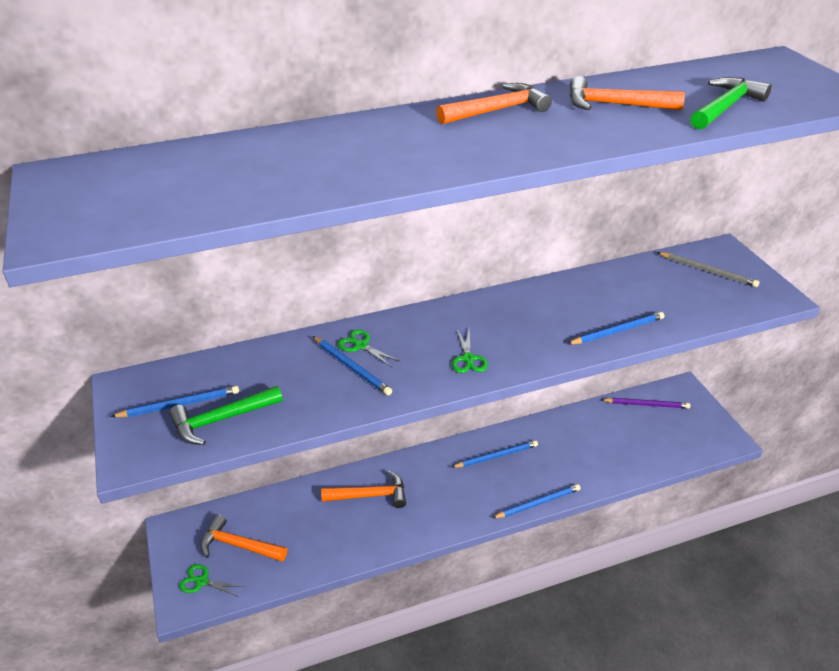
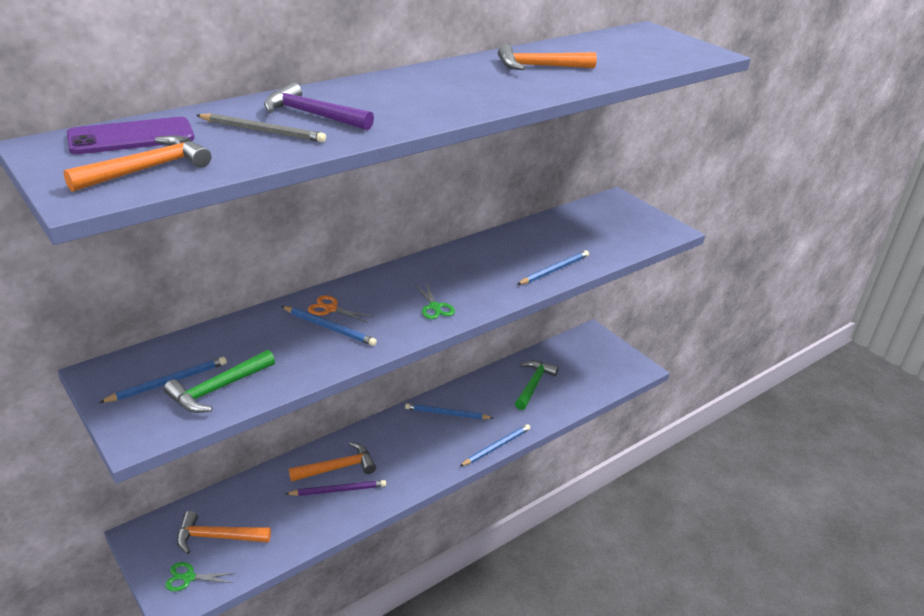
camera: 20 degrees left, 5 degrees down
(136, 169) = (131, 137): none -> purple phone
(326, 154) = (312, 115): none -> purple hammer
(361, 346) = (331, 309): green scissors -> orange scissors
(496, 456) = (447, 414): blue pencil -> blue pencil turned 135 degrees counterclockwise
(498, 110) = (445, 74): orange hammer -> orange hammer (148, 169)
(646, 404) = (565, 351): purple pencil -> purple pencil (338, 490)
(708, 271) = (610, 216): grey pencil -> grey pencil (263, 131)
(725, 107) = (626, 64): green hammer -> green hammer (533, 384)

